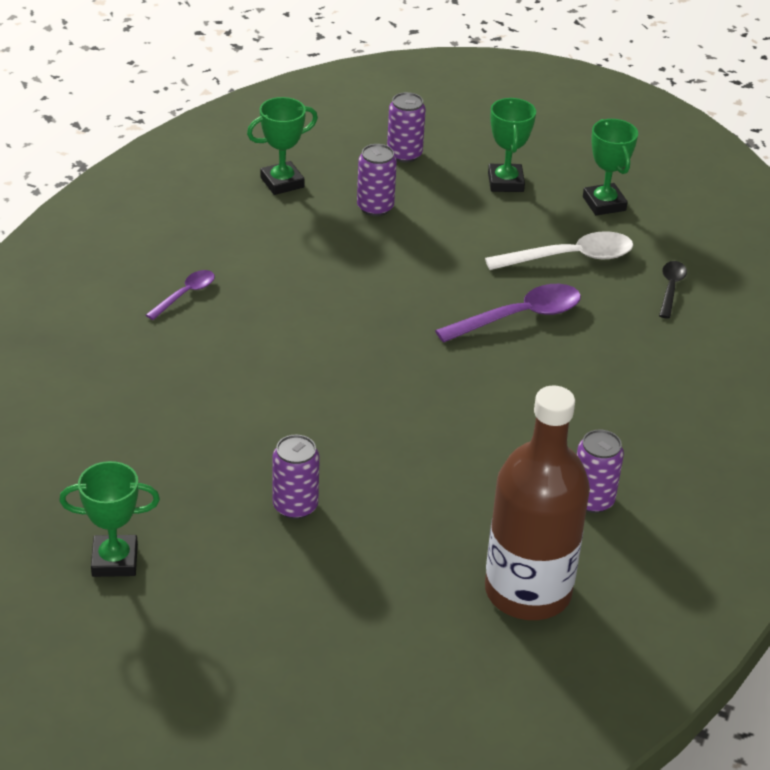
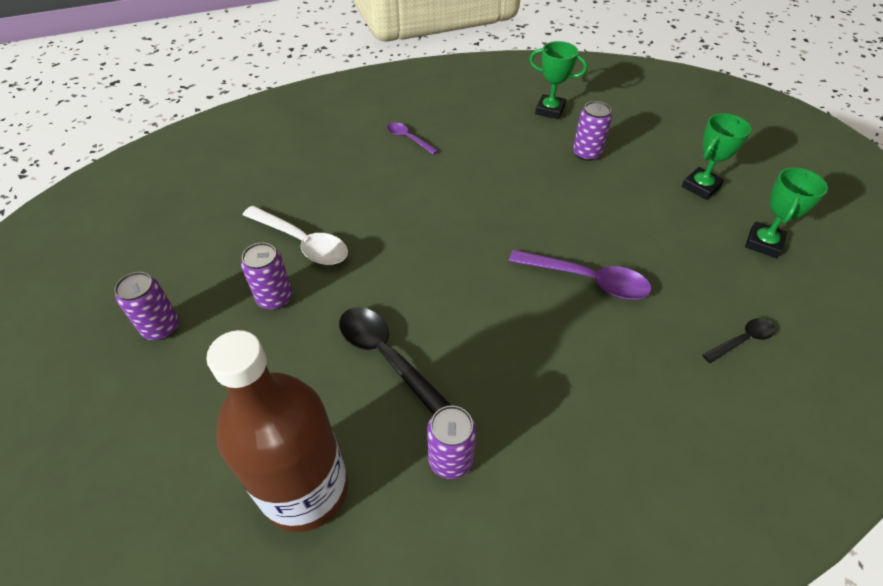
camera: 50 degrees right, 10 degrees up
(114, 560) = (153, 255): green trophy -> none
(185, 294) = (408, 139): purple spoon -> purple spoon turned 135 degrees counterclockwise
(404, 154) = (650, 133): purple can -> purple can (161, 327)
(454, 476) = (387, 357): none -> black spoon
(570, 258) = (683, 264): white spoon -> white spoon (302, 242)

